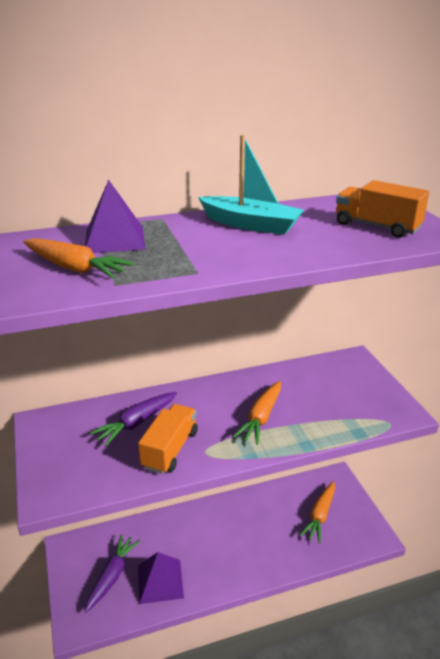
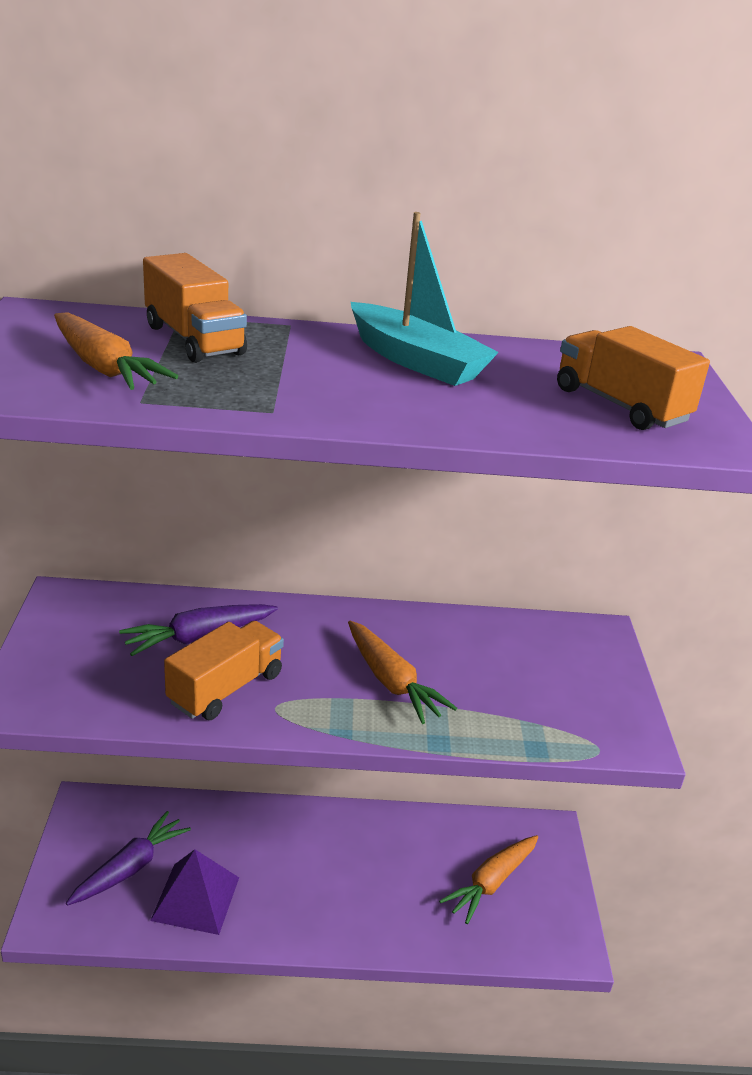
camera: 15 degrees right, 0 degrees up
(115, 239) = (194, 340): purple pyramid -> orange truck
(261, 417) = (391, 681): orange carrot -> orange carrot turned 75 degrees counterclockwise

